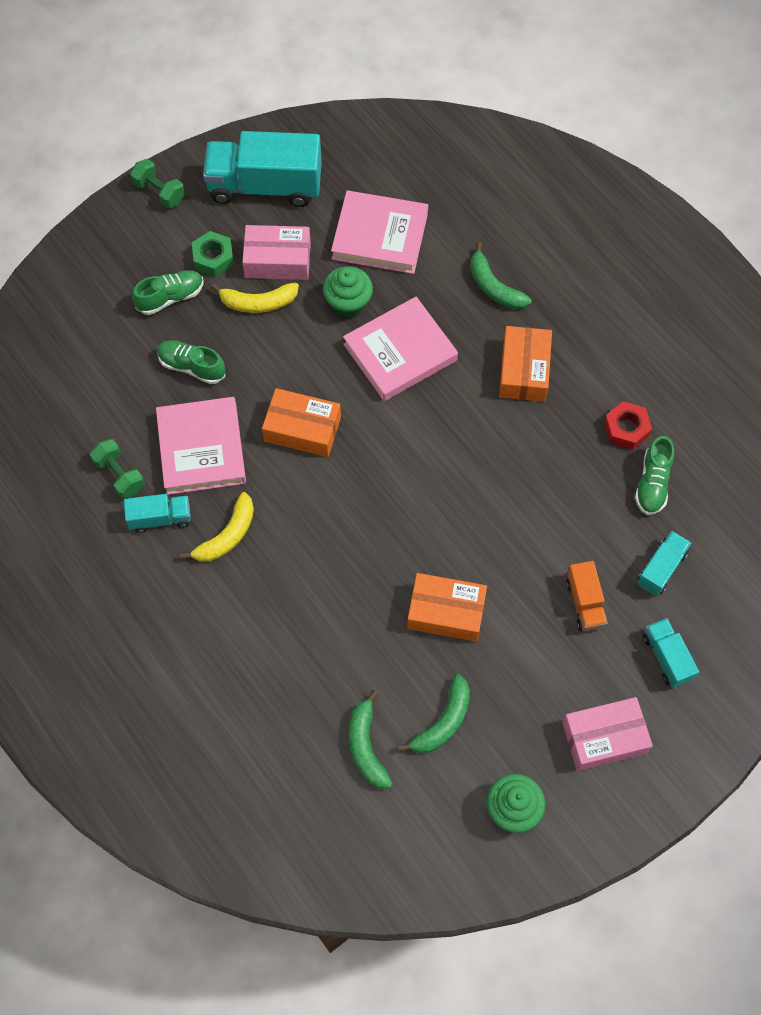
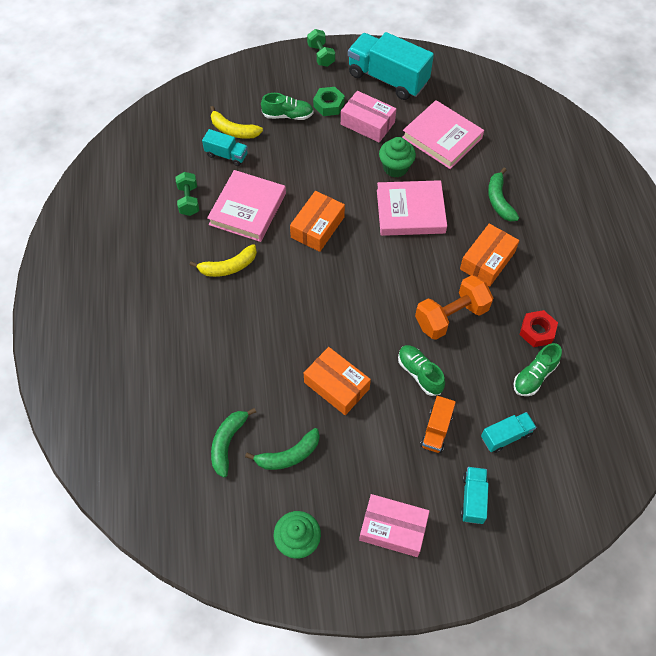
camera: 30 degrees right, 5 degrees down
(160, 518) = (195, 237): turquoise truck -> turquoise truck (226, 155)
(192, 366) = (274, 159): green shoe -> green shoe (419, 373)
(258, 303) = (339, 142): yellow banana -> yellow banana (233, 130)
(302, 429) = (317, 227): orange box -> orange box turned 75 degrees clockwise
(523, 461) = (451, 316): none -> orange dumbbell

